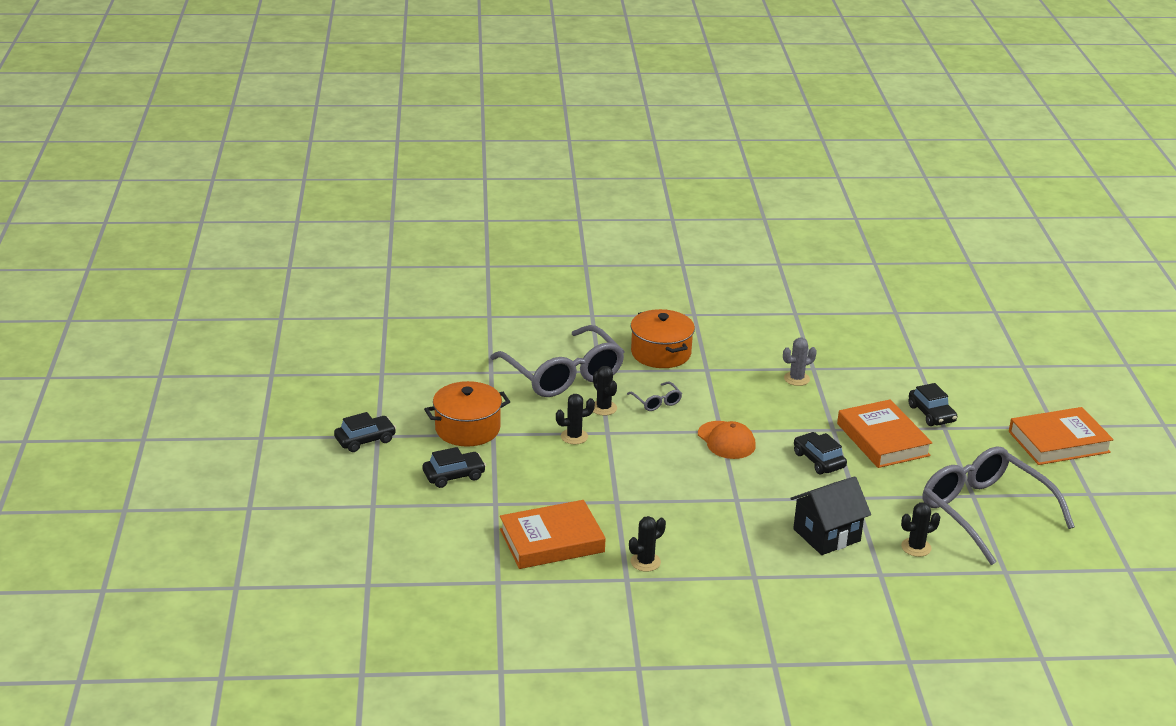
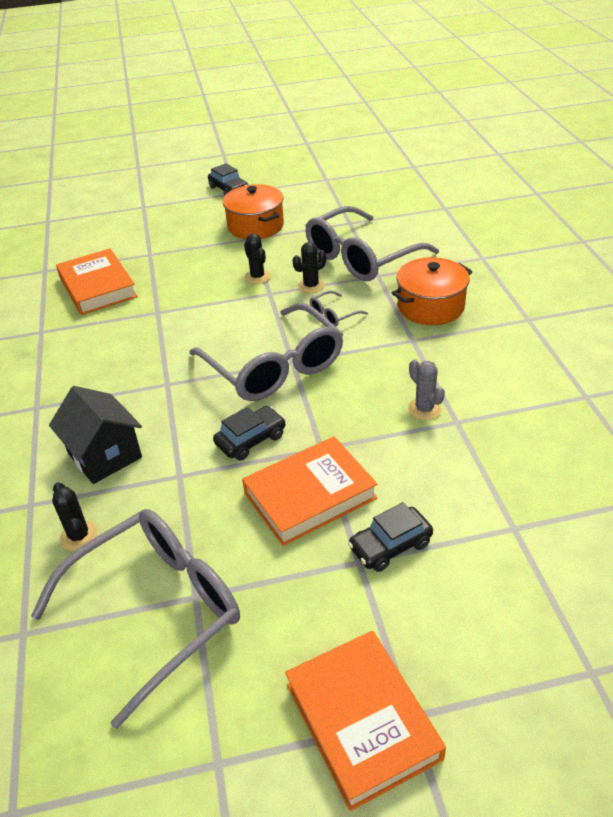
camera: 85 degrees right, 10 degrees up
(454, 475) = (186, 231): black car -> none
(645, 562) = (65, 338): black cactus -> none
(726, 440) = (274, 367): orange cap -> grey glasses

